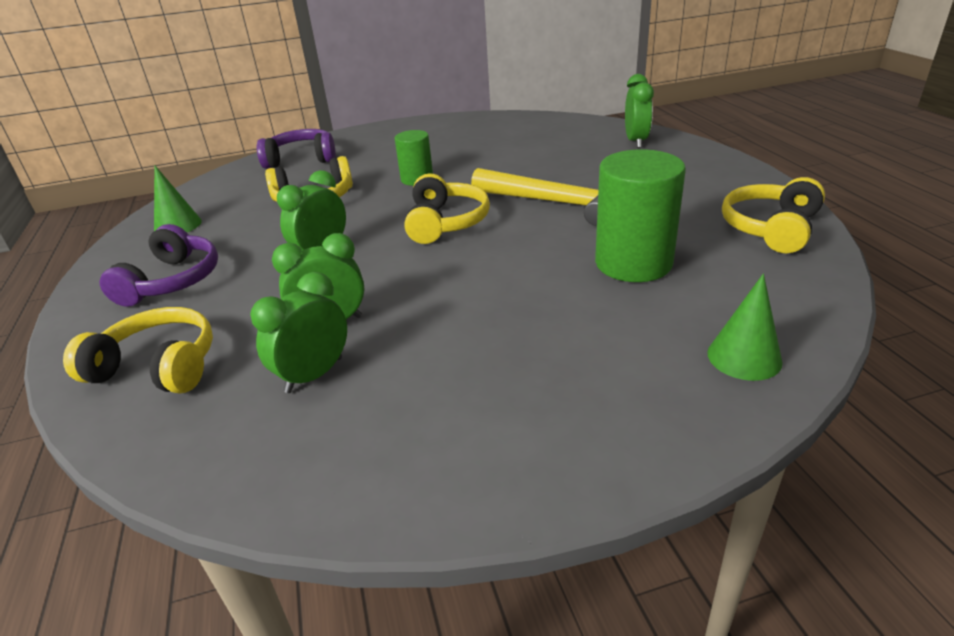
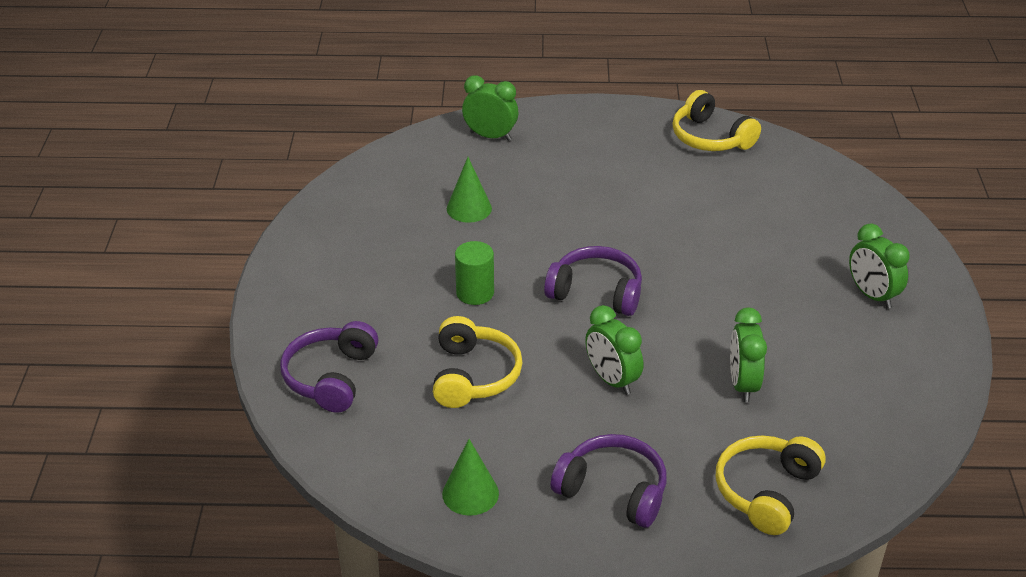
camera: 75 degrees left, 5 degrees up
(314, 375) = (811, 399): green clock -> green clock (872, 295)
(445, 222) = (596, 292): yellow headphones -> purple headphones
(556, 203) = (598, 220): yellow hammer -> none
(633, 263) = (727, 213): green cylinder -> none
(744, 357) = (859, 210): green cone -> green cone (469, 208)

